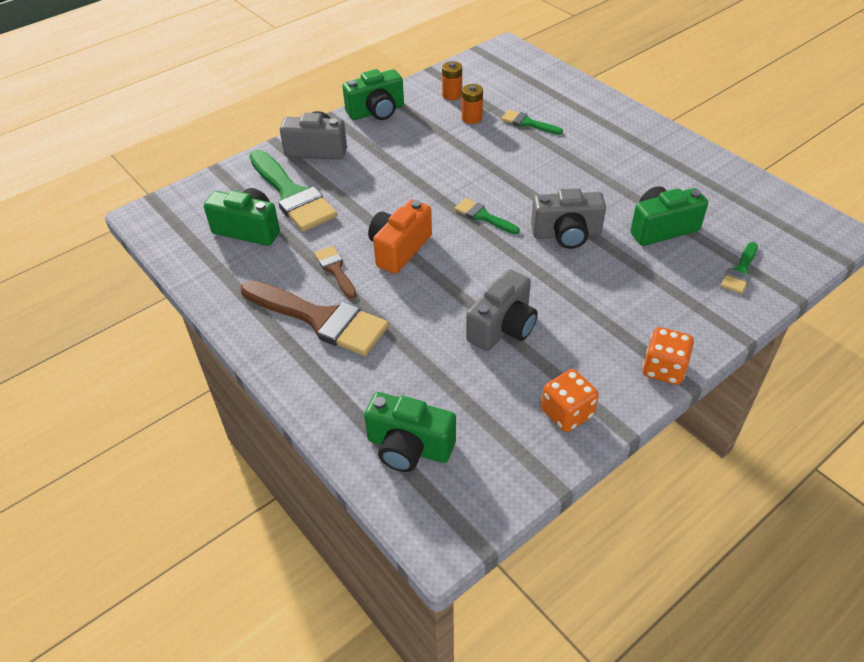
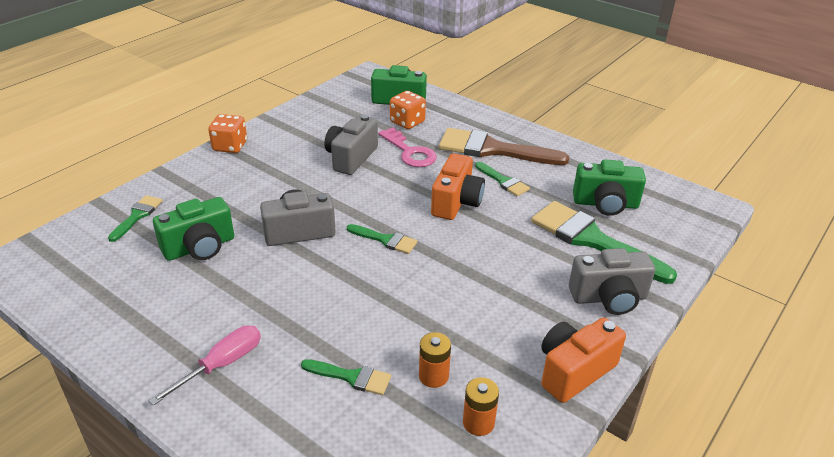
camera: 165 degrees right, 10 degrees down
(335, 270) = (503, 181): brown brush -> green brush
(376, 111) = (574, 371): green camera -> orange camera
(426, 328) = (410, 152): none -> pink key
(567, 413) = (302, 120): orange dice -> orange dice (407, 122)
(619, 138) = (221, 365): none -> pink screwdriver

